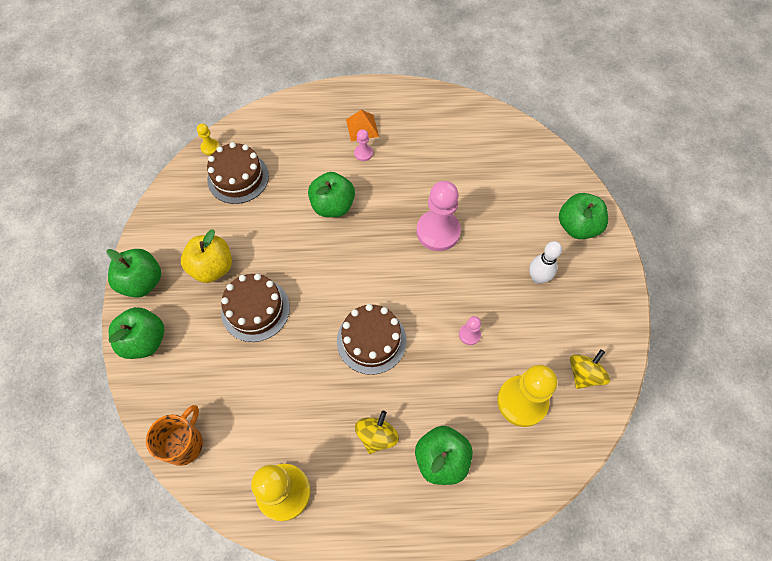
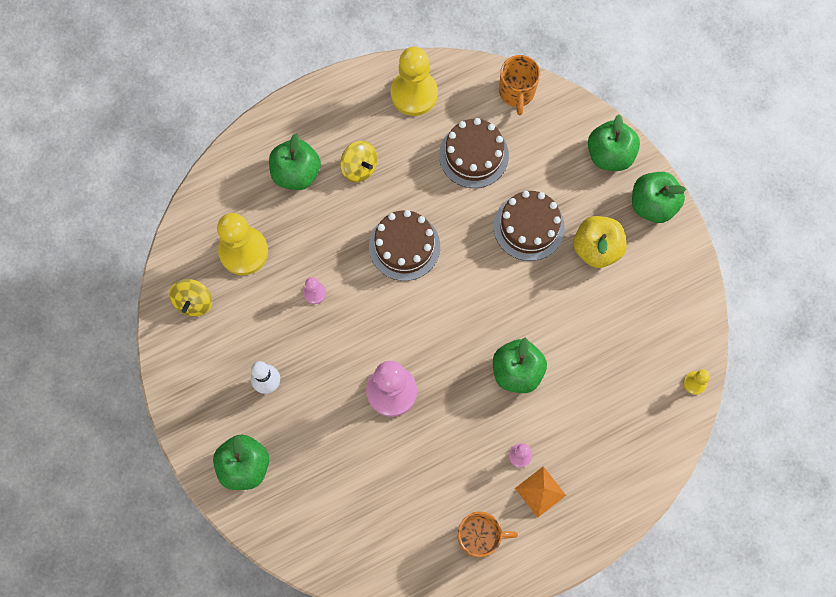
camera: 155 degrees right, 10 degrees up
(238, 178) = (638, 359): brown cake -> brown cake (473, 155)
(377, 436) = (359, 167): yellow spinning top -> yellow spinning top turned 45 degrees counterclockwise
(419, 119) = (479, 537): none -> orange mug

